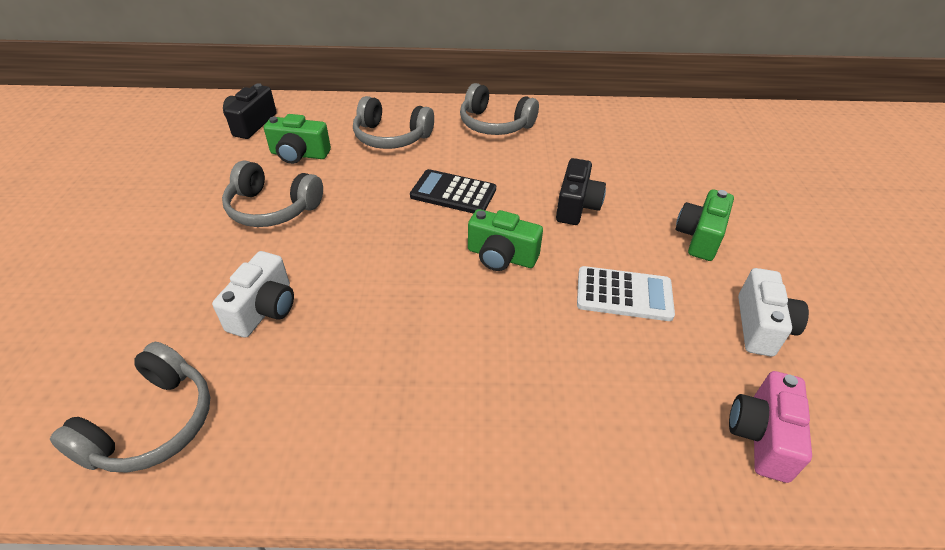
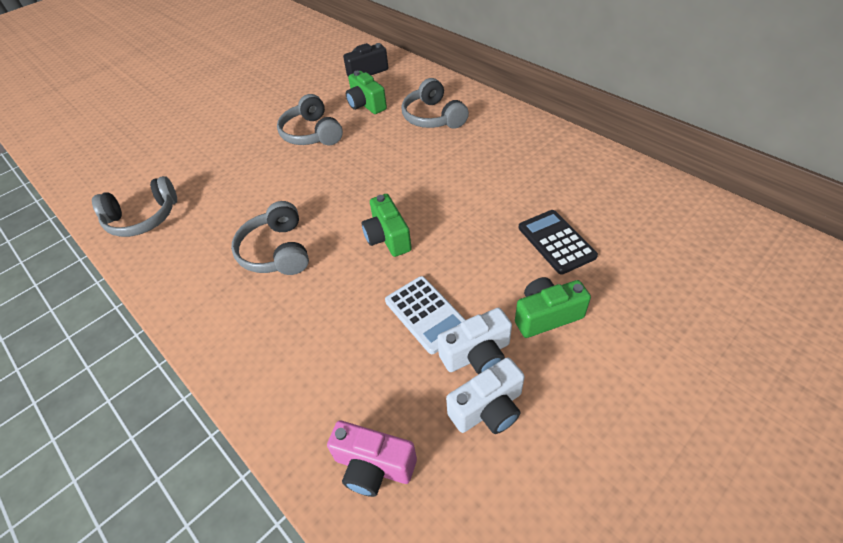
camera: 50 degrees right, 5 degrees up
(264, 309) = (240, 191): white camera -> white camera (477, 354)
(453, 193) = (418, 177): black calculator -> black calculator (556, 242)
(495, 124) = (517, 140): grey headphones -> grey headphones (276, 251)
(576, 206) = (486, 234): black camera -> none
(761, 436) = (373, 466): pink camera -> pink camera turned 135 degrees counterclockwise

